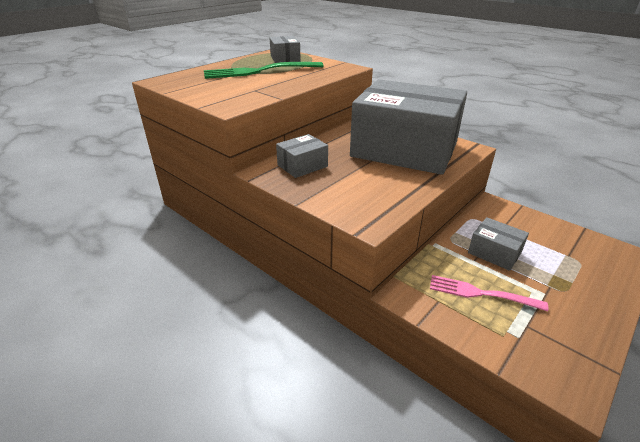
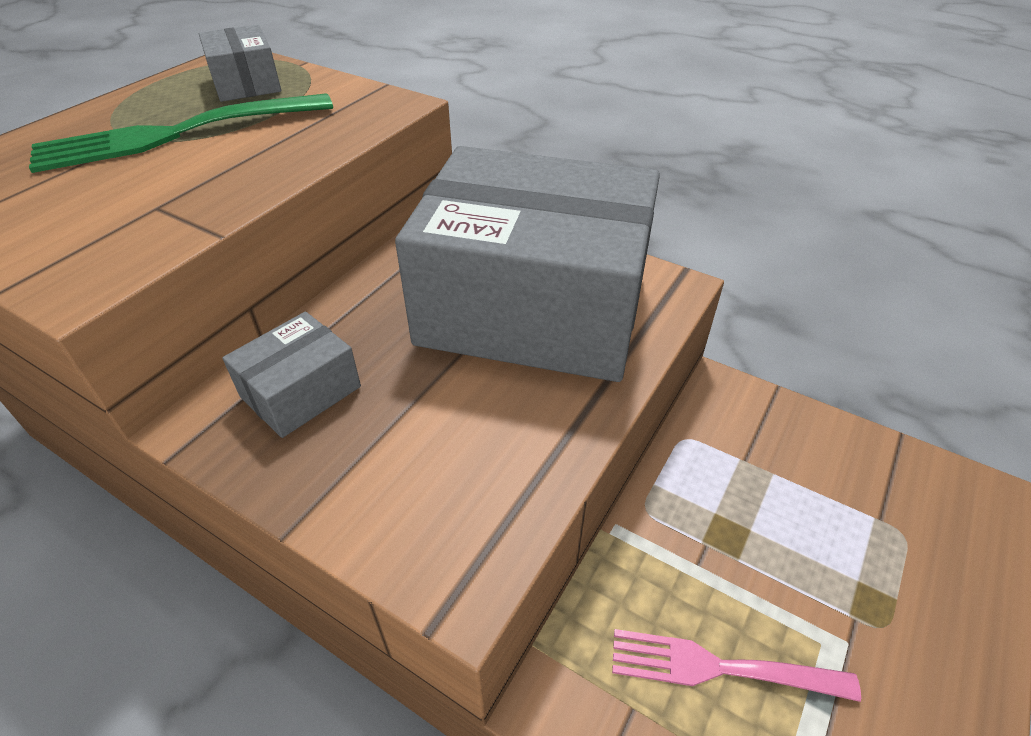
camera: 10 degrees left, 10 degrees up
(494, 252) = (737, 535): grey box -> none

